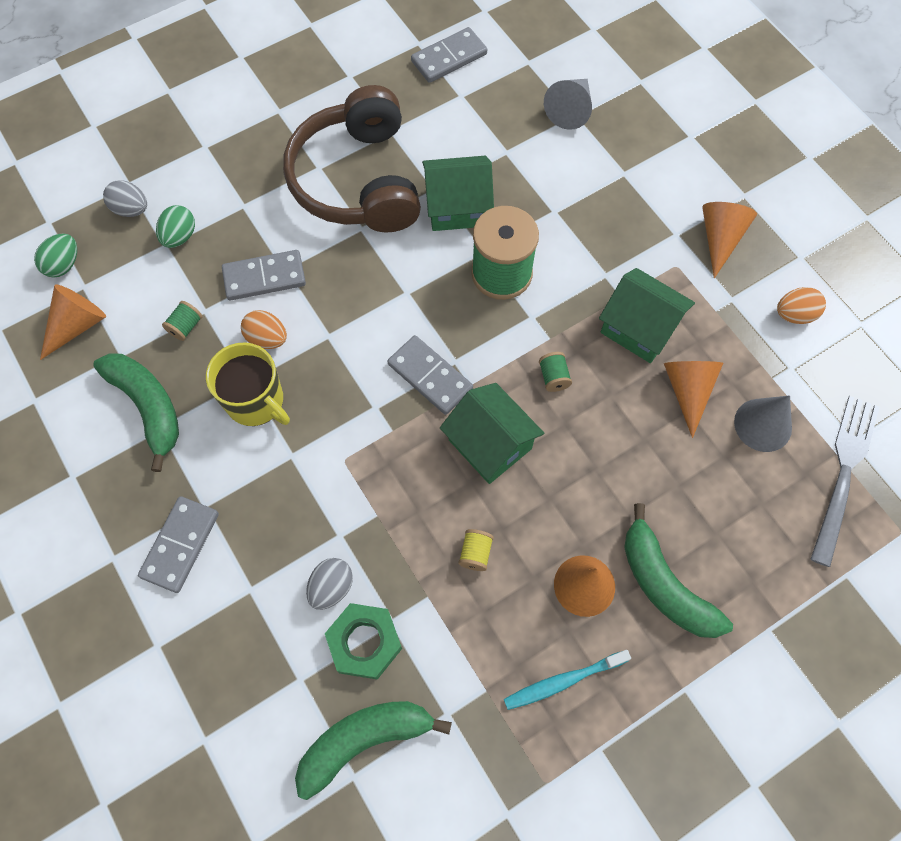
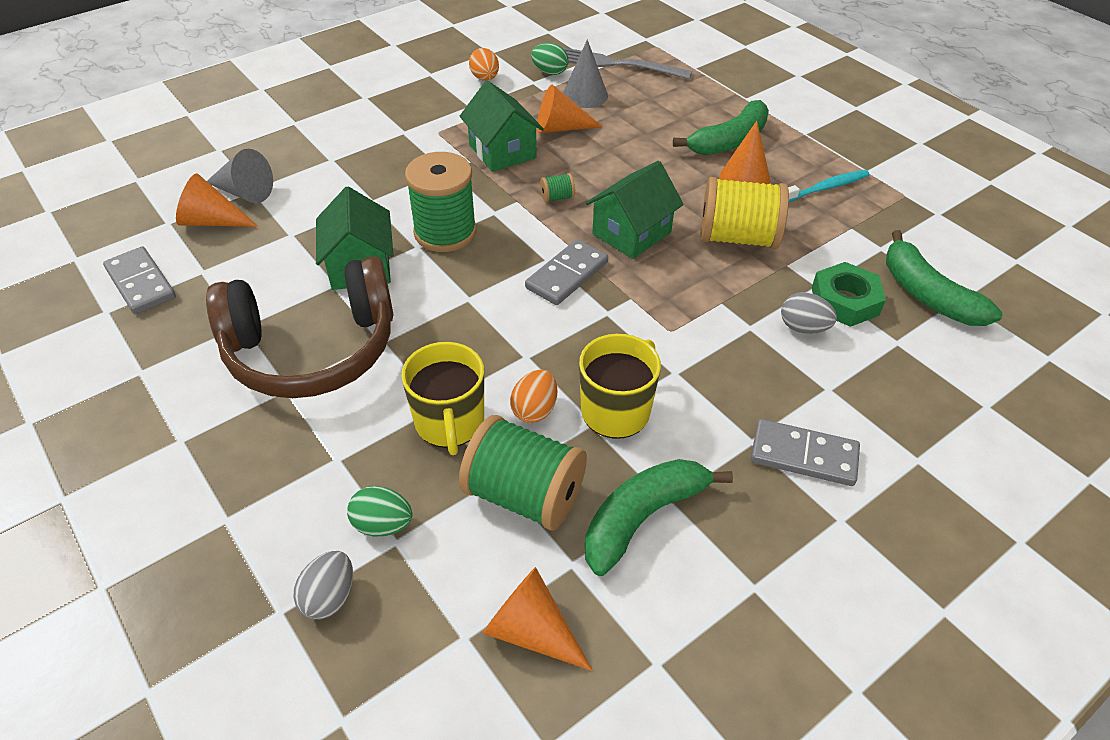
camera: 95 degrees left, 20 degrees down
(64, 265) = (426, 675): green egg -> green egg (549, 72)
(186, 326) = (524, 495): green spool -> green spool, size x2.42
(264, 277) = (450, 423): grey domino -> yellow mug
(475, 553) = (738, 238): yellow spool -> yellow spool, size x2.42
(563, 681) = (825, 188): turquoise toothbrush -> turquoise toothbrush turned 90 degrees counterclockwise
(639, 328) = (502, 151): green house -> green house turned 60 degrees counterclockwise
(720, 239) = (410, 110): orange cone -> orange cone (212, 221)

